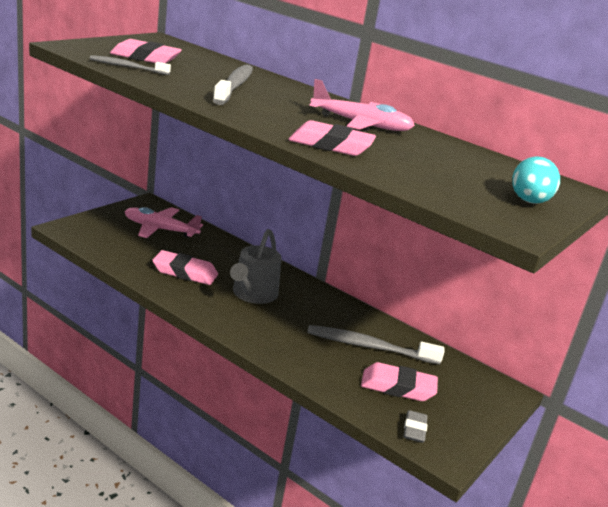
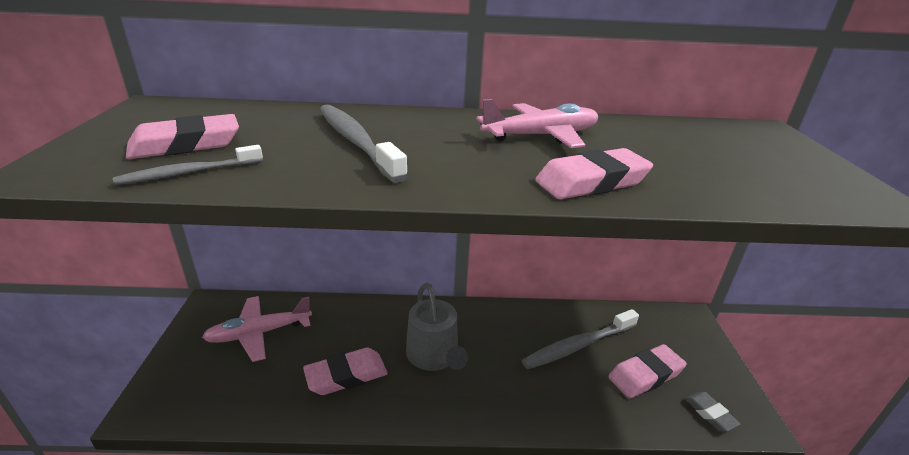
camera: 35 degrees left, 5 degrees up
(529, 202) = (799, 162): turquoise egg -> none

